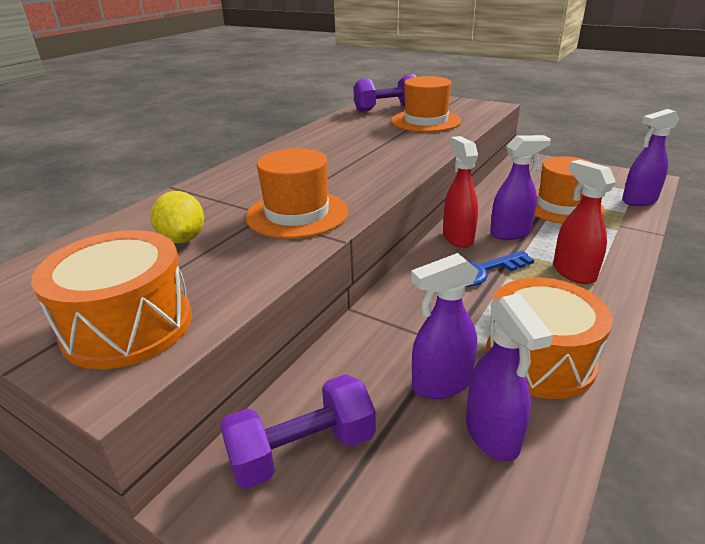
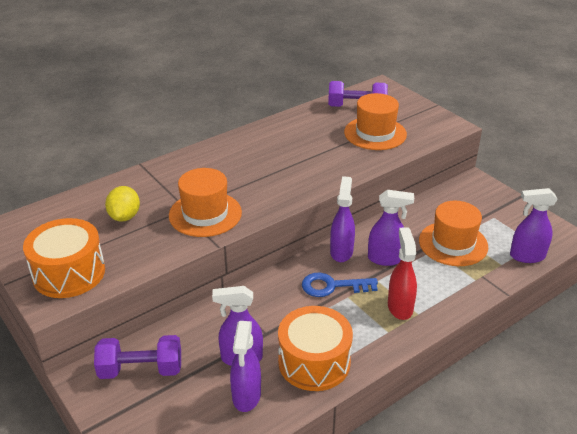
camera: 20 degrees right, 5 degrees up
(457, 238) = (341, 252): red spray bottle -> purple spray bottle

